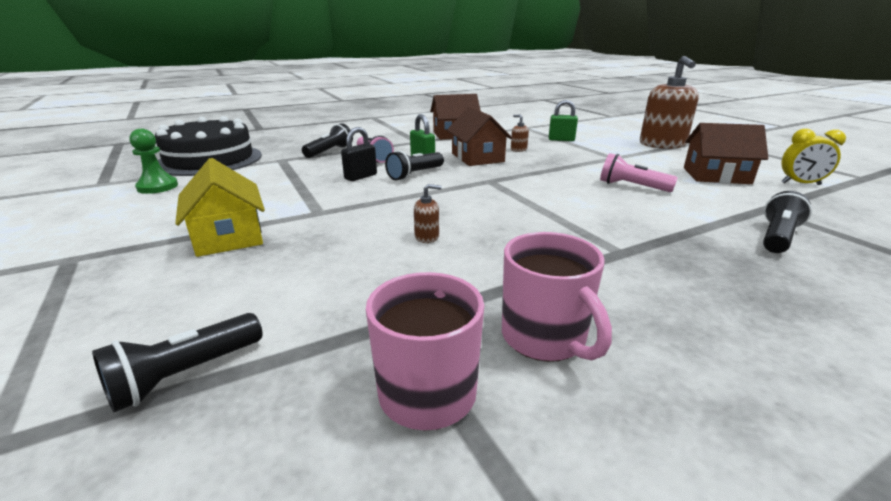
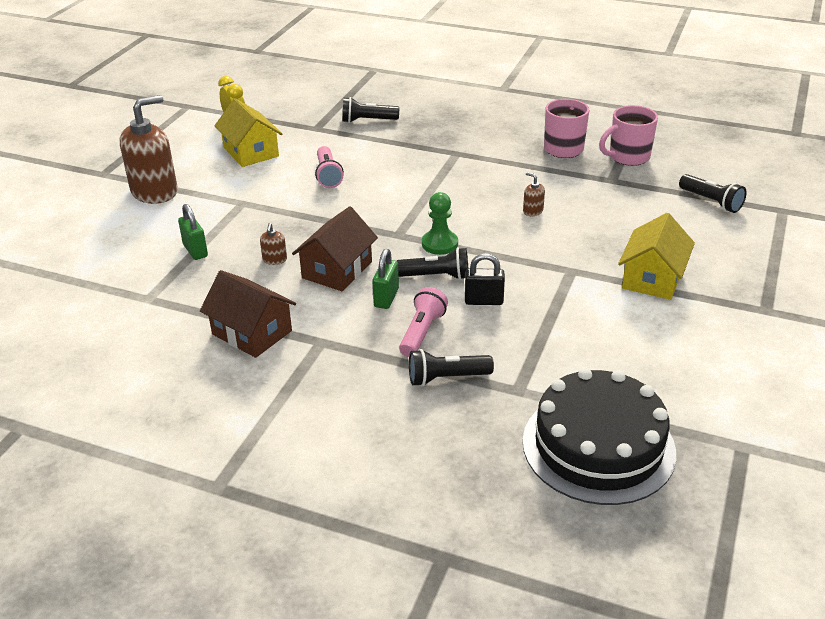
camera: 130 degrees left, 10 degrees up
(157, 187) = (683, 397): green pawn -> green pawn (439, 244)
(185, 375) = (711, 202): black flashlight -> black flashlight turned 45 degrees clockwise
(716, 176) = (251, 152): brown house -> yellow house

